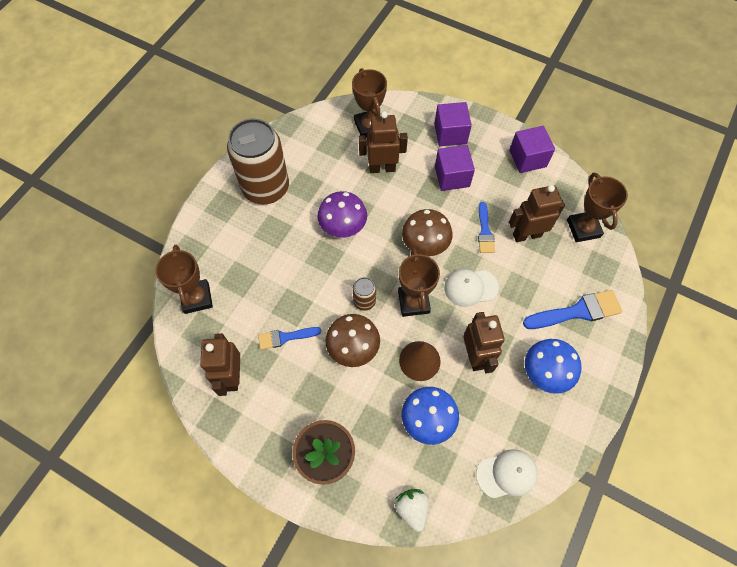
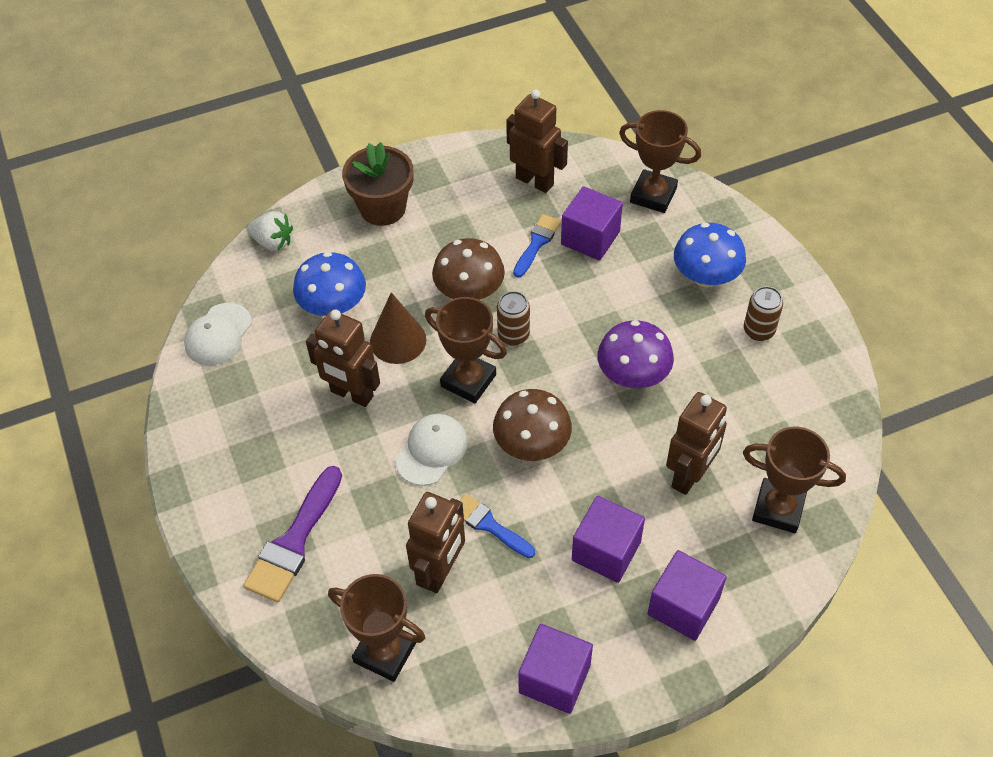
camera: 130 degrees right, 10 degrees down
(259, 310) = (590, 238): none -> purple cube
(266, 188) = (758, 330): brown can -> brown can, size x0.43
(545, 372) = (267, 447): blue mushroom -> blue mushroom (705, 277)
(577, 311) = (294, 541): blue brush -> purple brush

